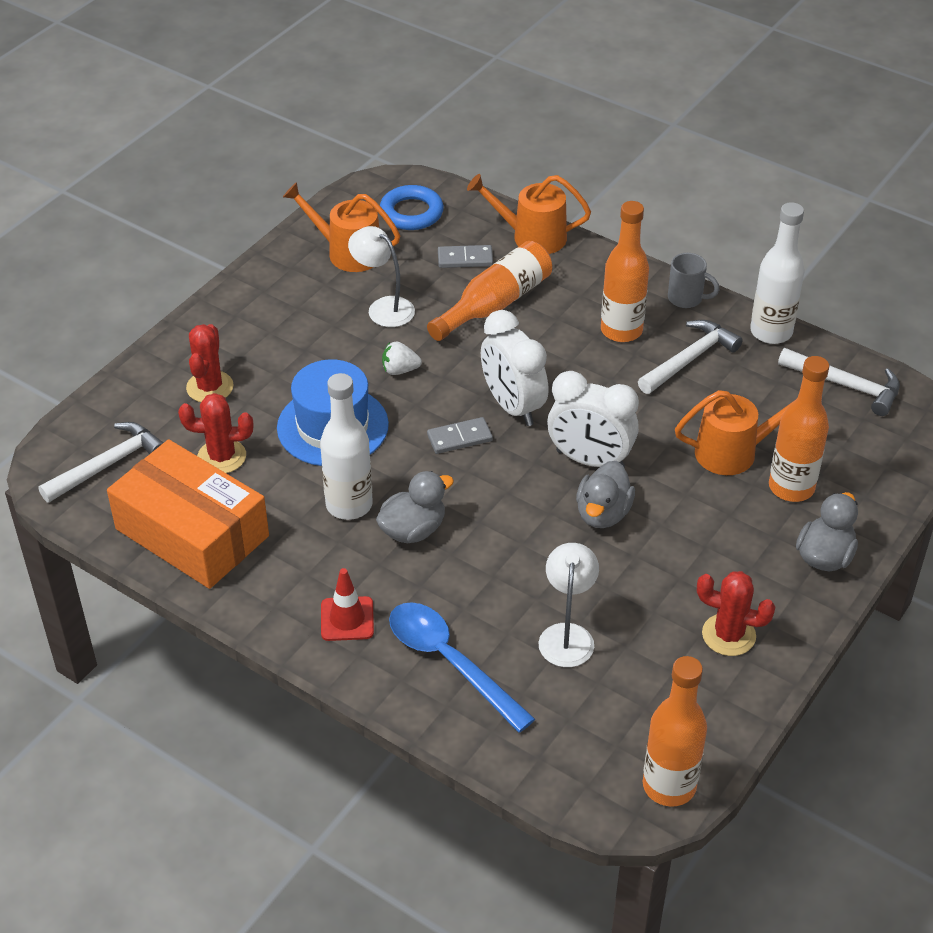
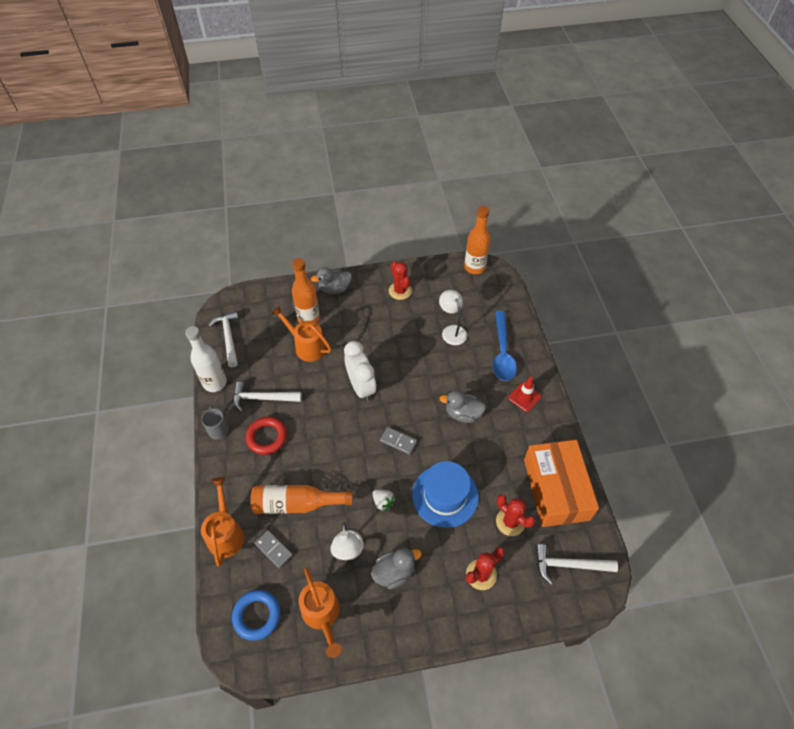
camera: 135 degrees left, 10 degrees up
(349, 505) = (477, 447): white bottle -> none
(513, 406) = (359, 438): white clock -> none
(532, 237) = (226, 533): orange watering can -> orange watering can turned 150 degrees counterclockwise
(567, 635) = (452, 331): white lamp -> white lamp turned 105 degrees clockwise
(603, 514) = (385, 362): grey duck -> grey duck (394, 572)
(621, 330) = (267, 437): orange bottle -> red ring

